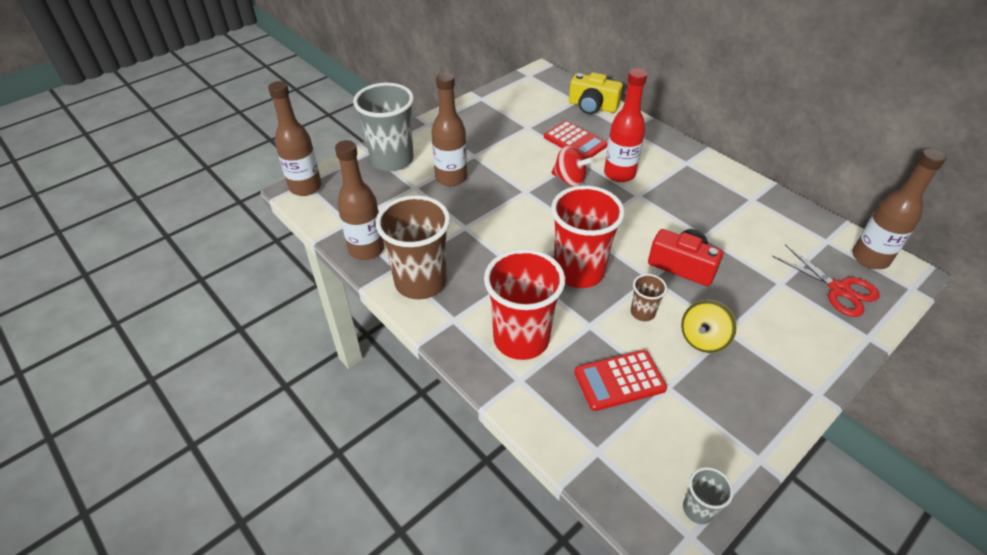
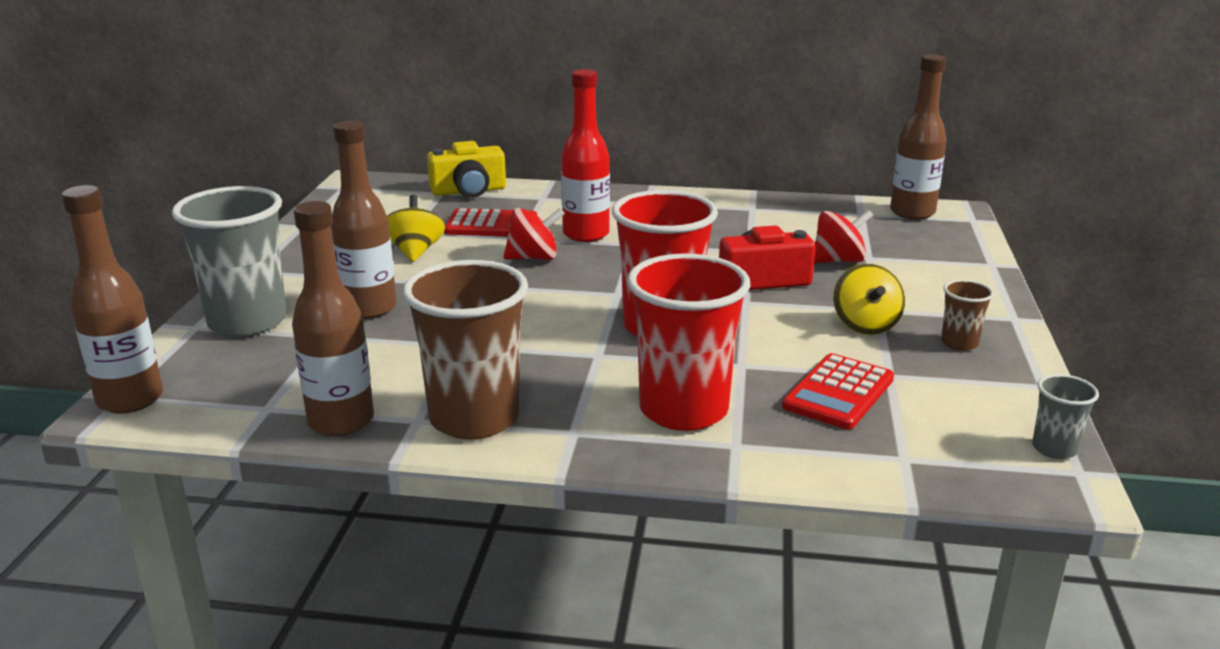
camera: 40 degrees left, 20 degrees down
(514, 145) = (415, 251): none -> yellow spinning top
(642, 313) = (779, 331): brown cup -> brown cup (959, 343)
(754, 275) = (838, 261): none -> red spinning top
(839, 289) = (921, 242): red scissors -> none

